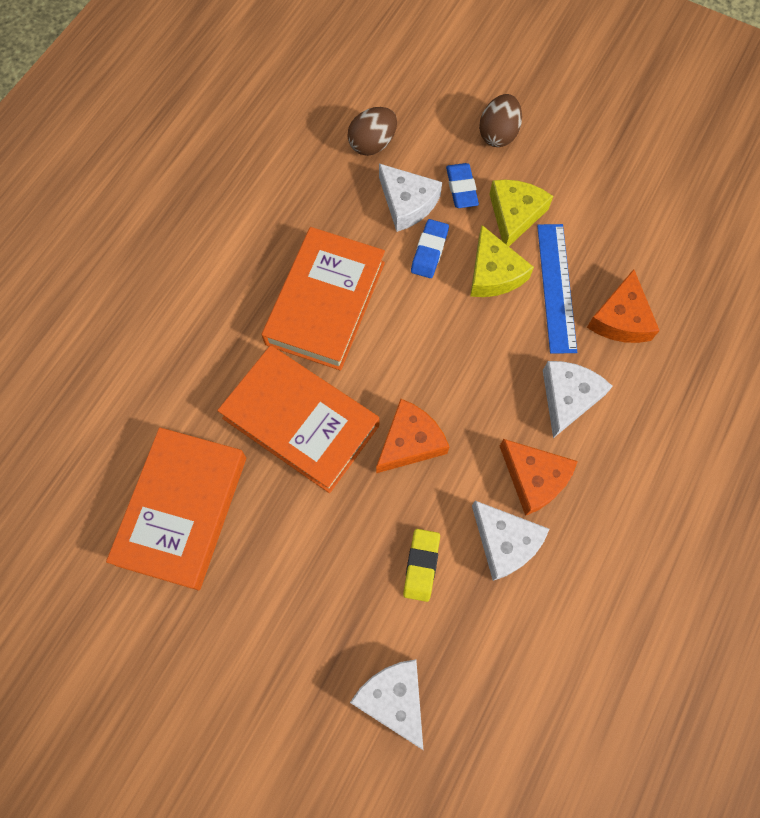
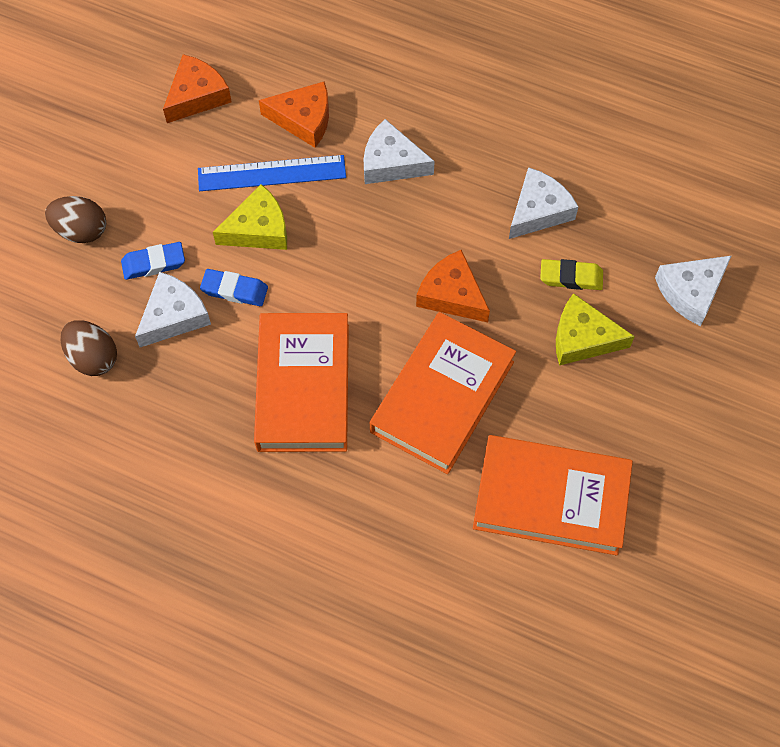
camera: 95 degrees left, 5 degrees down
(326, 303) = (303, 387): orange book -> orange book turned 75 degrees clockwise
(515, 215) = (187, 212): yellow cheese -> yellow cheese (583, 338)
(534, 478) = (475, 189): orange cheese -> orange cheese (197, 96)

